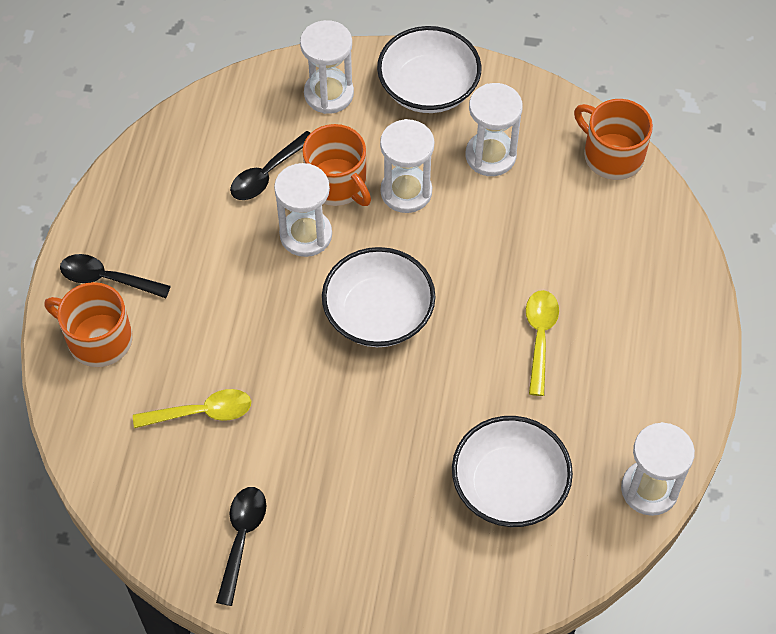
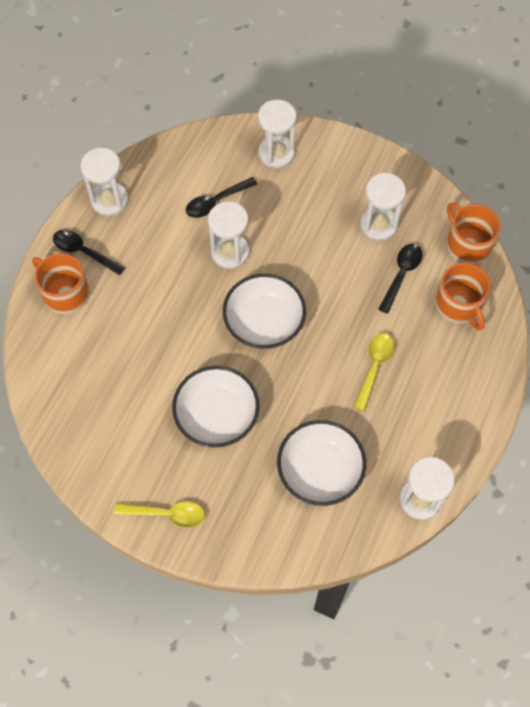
camera: 15 degrees right, 5 degrees up
(201, 412) = (120, 363): yellow spoon -> yellow spoon (166, 514)
(242, 538) = (121, 460): black spoon -> black spoon (401, 275)
(337, 183) = (263, 220): orange mug -> orange mug (459, 305)
(406, 192) = (310, 237): white hourglass -> white hourglass (109, 200)
(428, 88) = (348, 165): white bowl -> white bowl (217, 416)

